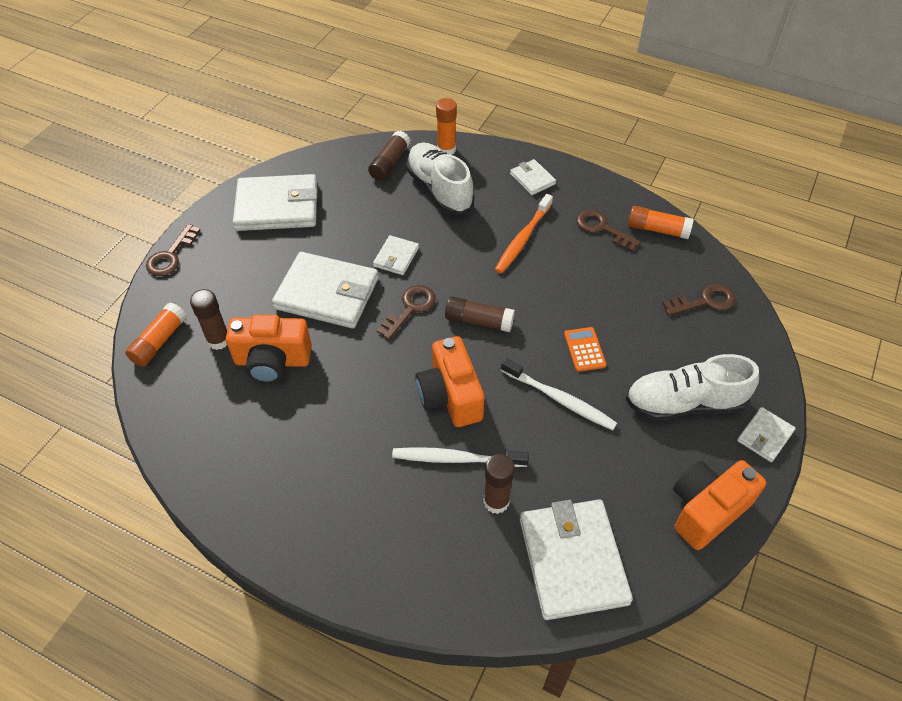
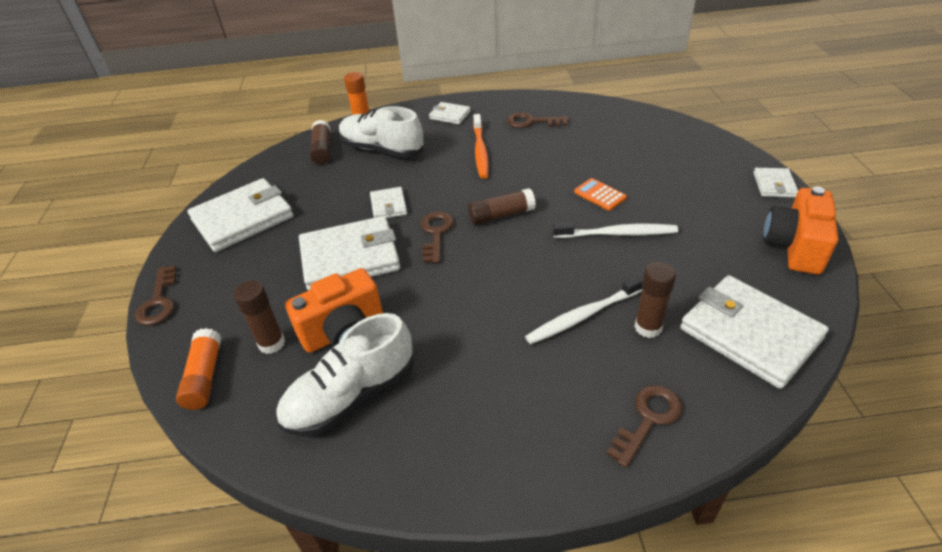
camera: 30 degrees left, 10 degrees down
(450, 396) = (531, 275): orange camera -> none
(657, 229) = (570, 107): orange glue stick -> none
(684, 403) = (703, 192): white shoe -> white shoe (351, 395)
(704, 301) = (646, 131): brown key -> brown key (648, 419)

